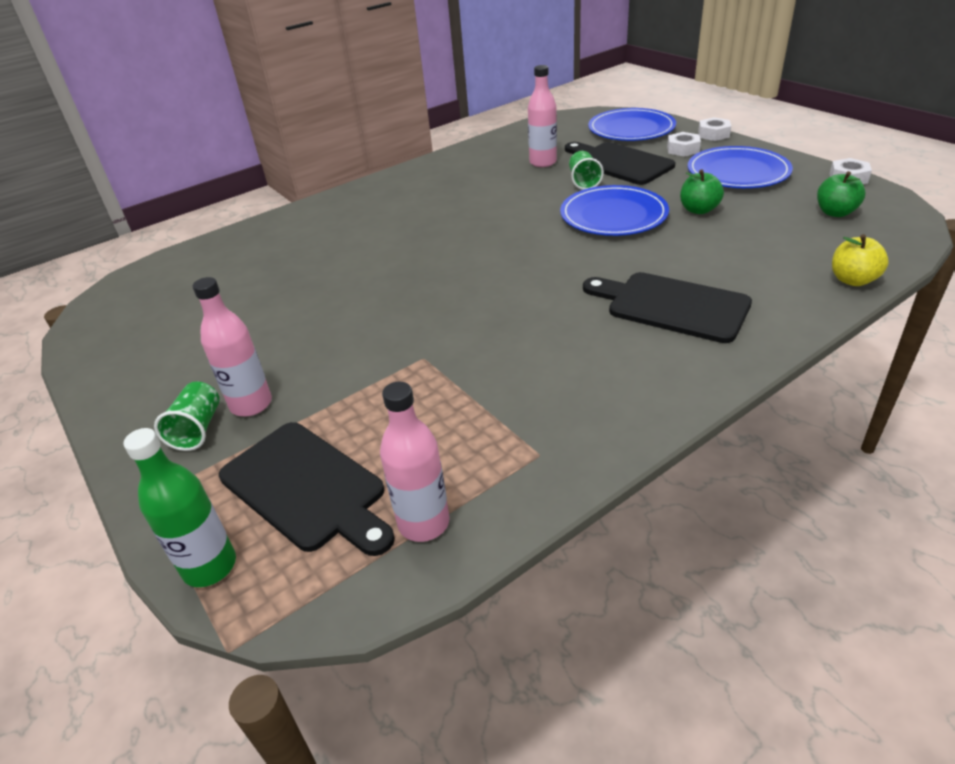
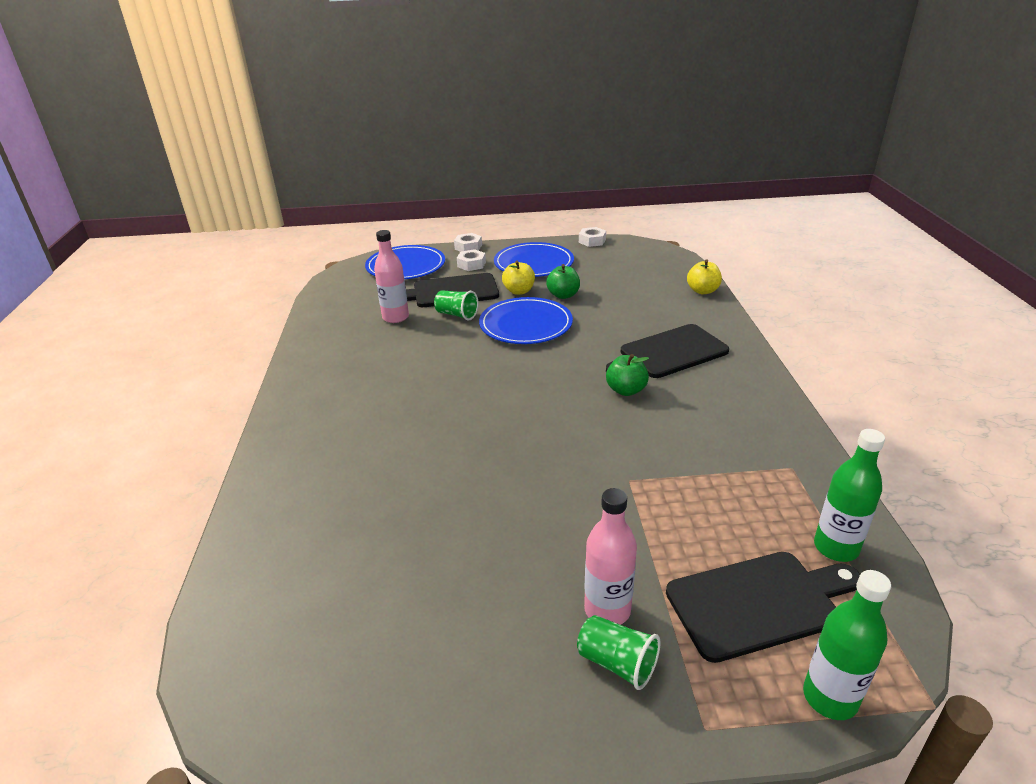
camera: 60 degrees left, 5 degrees down
(423, 523) = (835, 548): pink bottle -> green bottle
(670, 188) = (519, 291): none -> yellow apple
(835, 212) = (626, 262): green apple -> green apple (626, 390)

